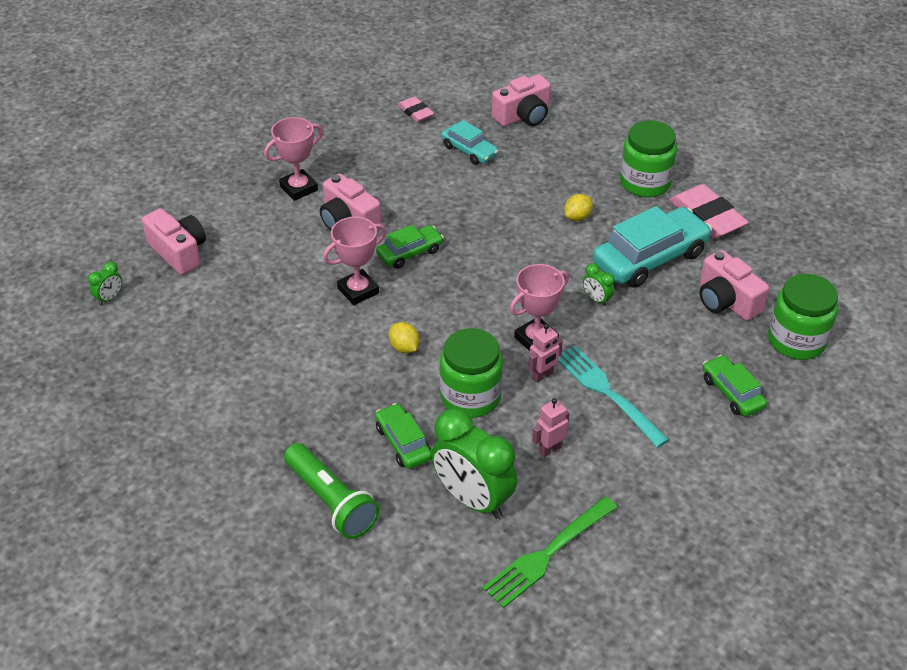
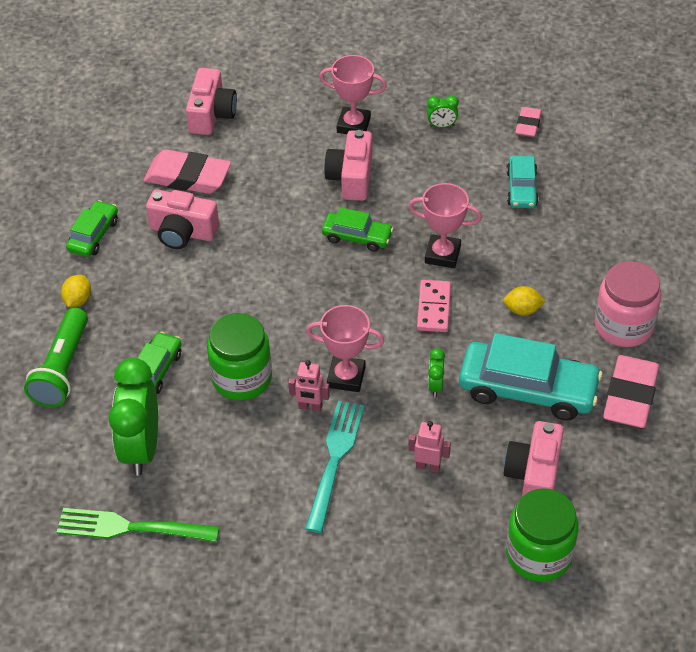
camera: 50 degrees right, 5 degrees up
(109, 298) = (128, 116): green clock -> green clock (441, 126)
(225, 304) = (188, 177): none -> pink eraser
(358, 291) = (282, 237): pink trophy -> pink trophy (442, 254)
(404, 347) = (251, 304): yellow lemon -> yellow lemon (78, 300)
(523, 116) = (610, 191): pink camera -> pink camera (182, 232)
(524, 257) = (433, 308): none -> pink domino
(549, 449) = (236, 462): pink robot -> pink robot (428, 466)
(645, 183) = (623, 326): green jar -> pink jar
(732, 392) = (423, 544): green car -> green car (93, 235)

